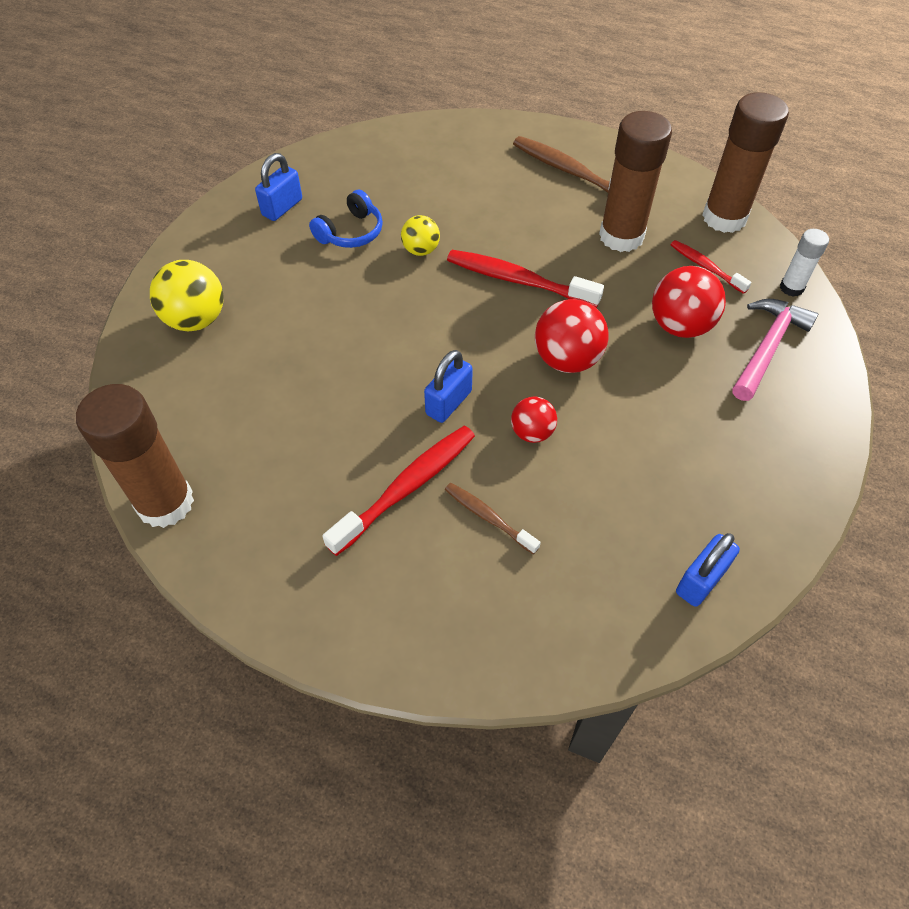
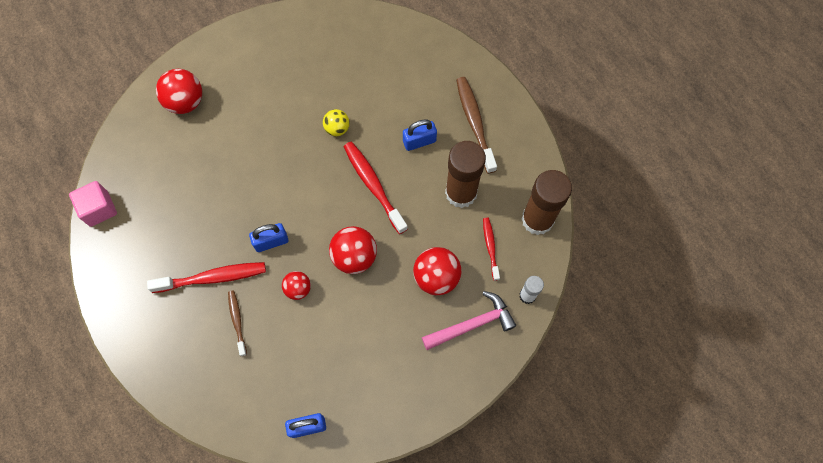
camera: 35 degrees right, 15 degrees up
(165, 503) = (99, 209): brown glue stick -> pink cube
(196, 320) = (185, 102): yellow ball -> red ball
(282, 207) = (285, 46): blue padlock -> blue padlock (419, 141)
(351, 232) = (309, 90): blue headphones -> none

